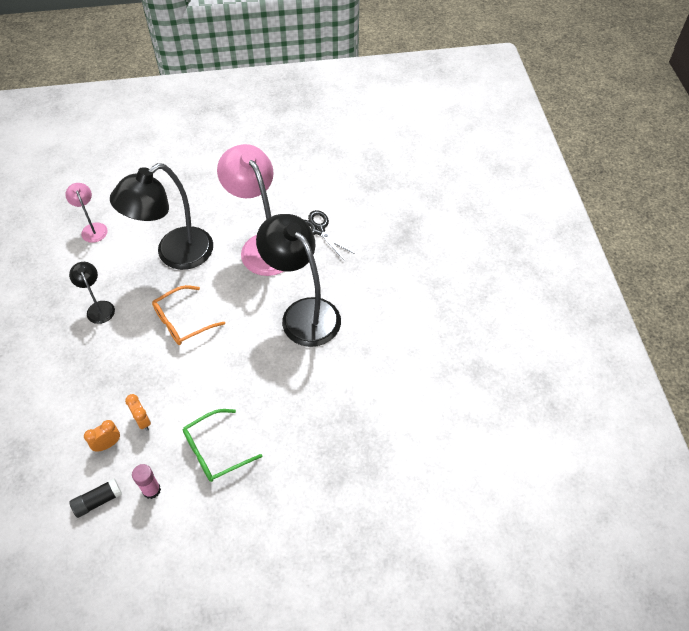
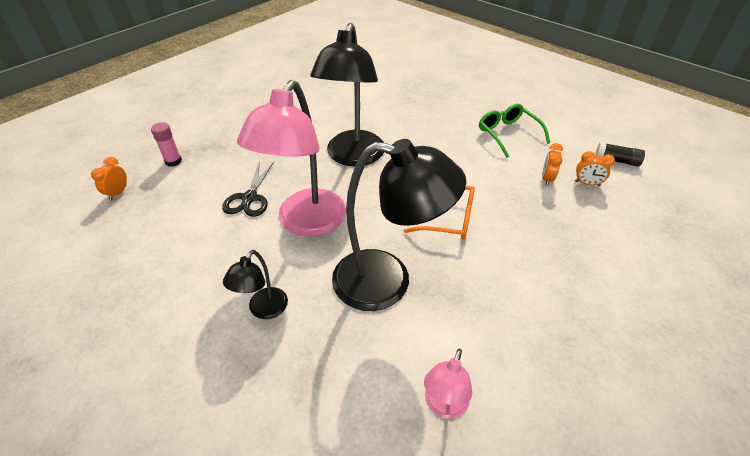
camera: 130 degrees left, 10 degrees down
(99, 307) = (516, 291): black lamp -> black lamp (264, 310)
(151, 490) = (571, 143): pink glue stick -> pink glue stick (173, 161)
(215, 451) = (508, 134): green glasses -> green glasses turned 135 degrees counterclockwise
(391, 171) = (118, 193): none -> orange clock

